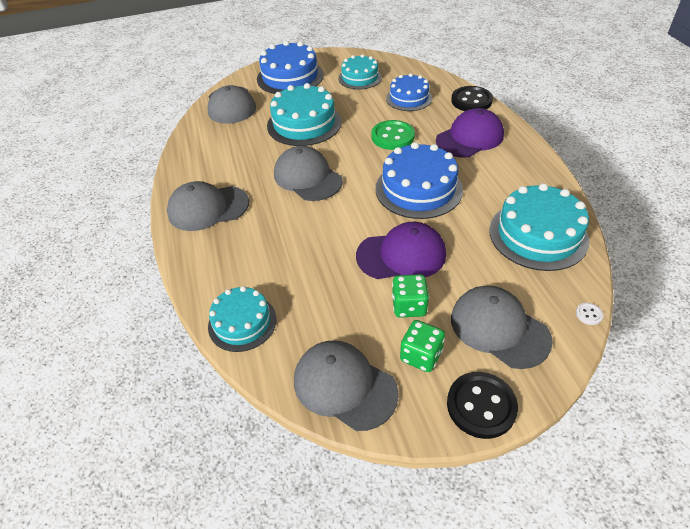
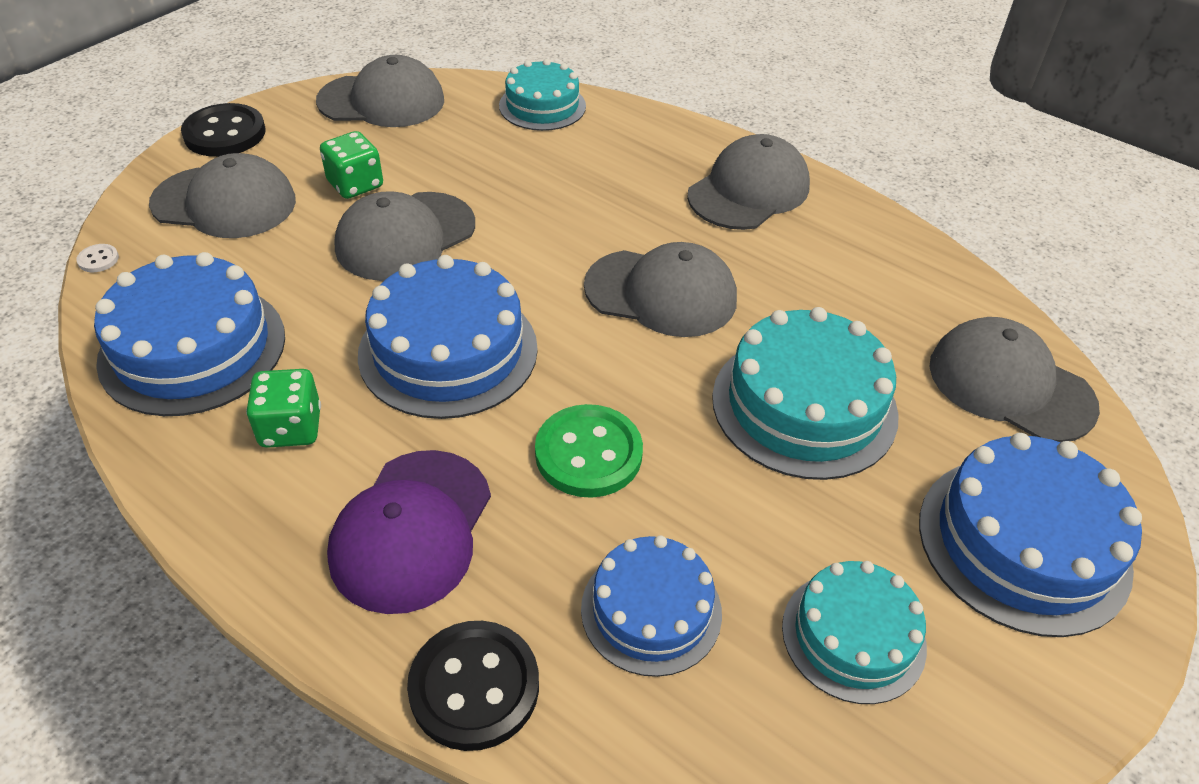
camera: 140 degrees right, 0 degrees up
(401, 255) = (405, 236): purple cap -> grey cap
(421, 355) = (312, 148): green dice -> green dice (291, 428)
(538, 235) = (193, 348): turquoise cake -> blue cake

